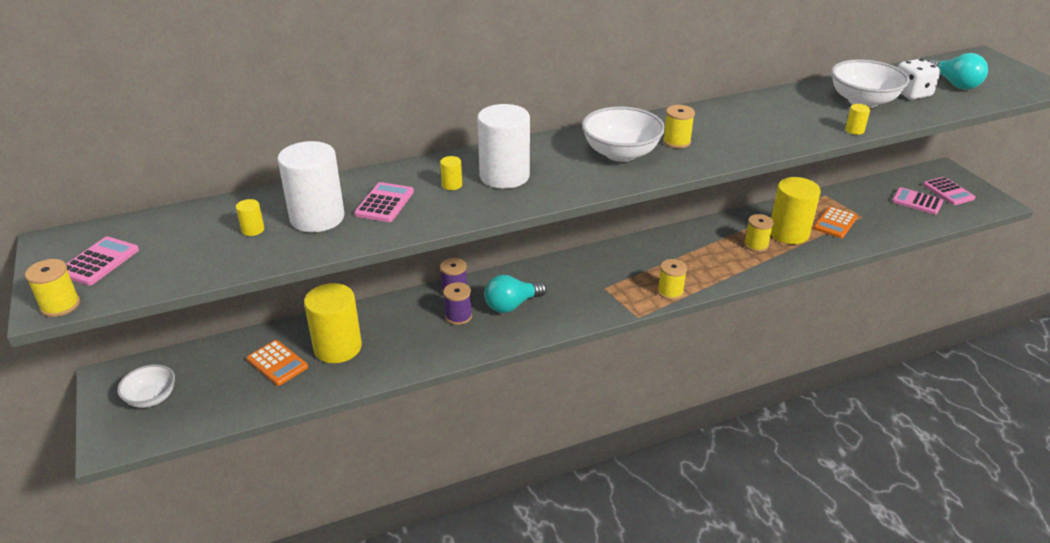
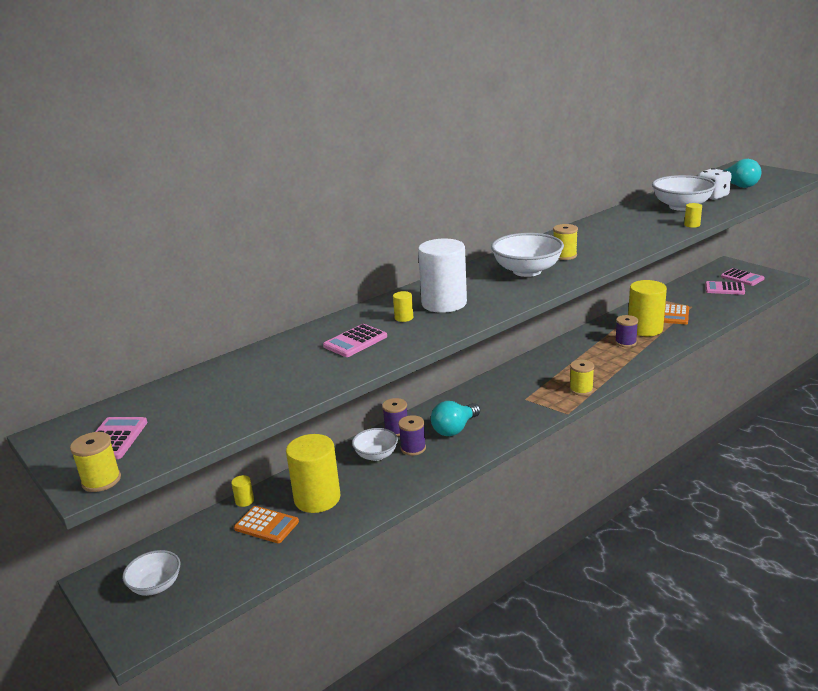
camera: 15 degrees left, 10 degrees down
(253, 230) = (248, 384): yellow cylinder -> yellow cylinder (244, 501)
(317, 218) = (302, 364): white cylinder -> none
(384, 203) = (355, 341): pink calculator -> pink calculator turned 135 degrees counterclockwise
(419, 314) = (376, 455): none -> white bowl
(756, 245) = (625, 342): yellow spool -> purple spool

